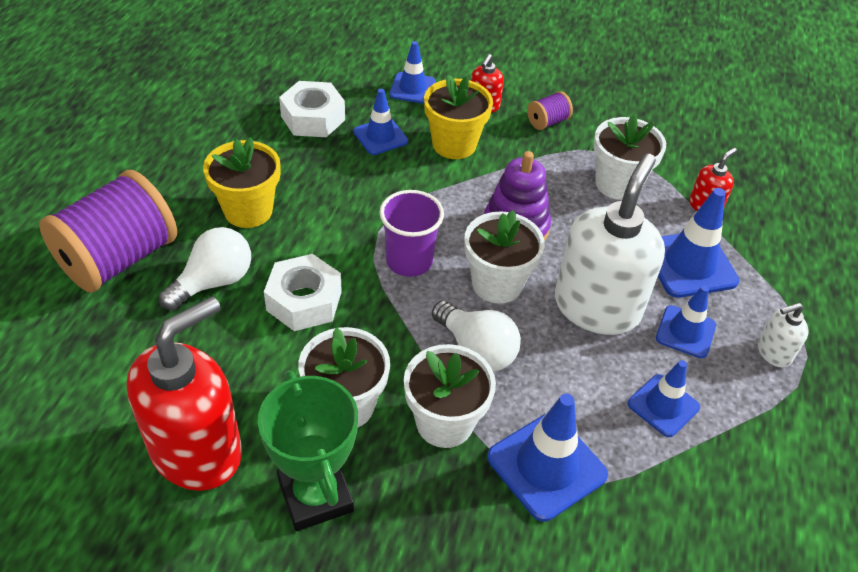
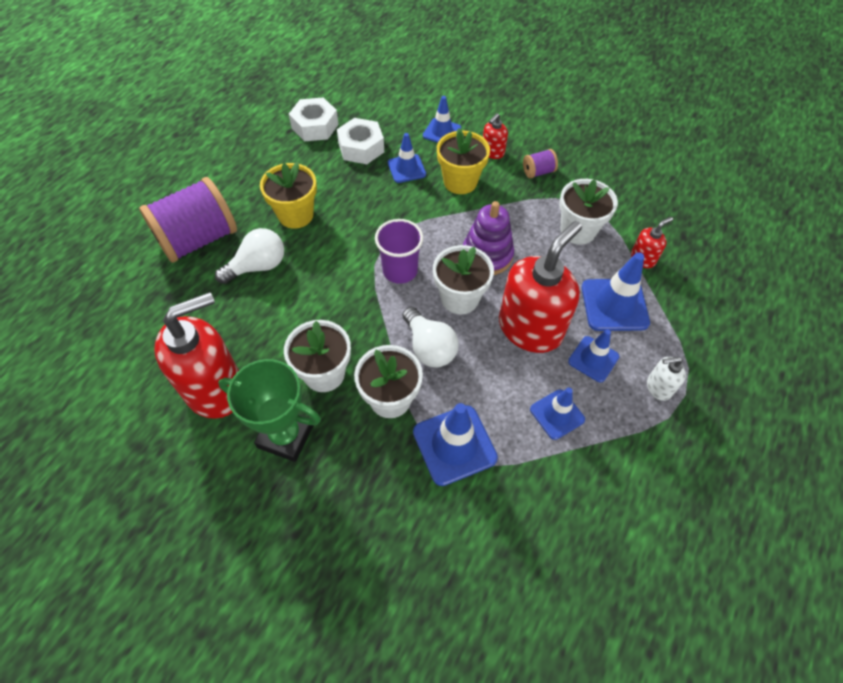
camera: 15 degrees right, 10 degrees up
(304, 301) = (316, 290): white nut -> white nut (315, 126)
(315, 495) = (285, 436): green trophy -> green trophy turned 60 degrees counterclockwise
(597, 307) = (530, 328): white soap dispenser -> red soap dispenser

